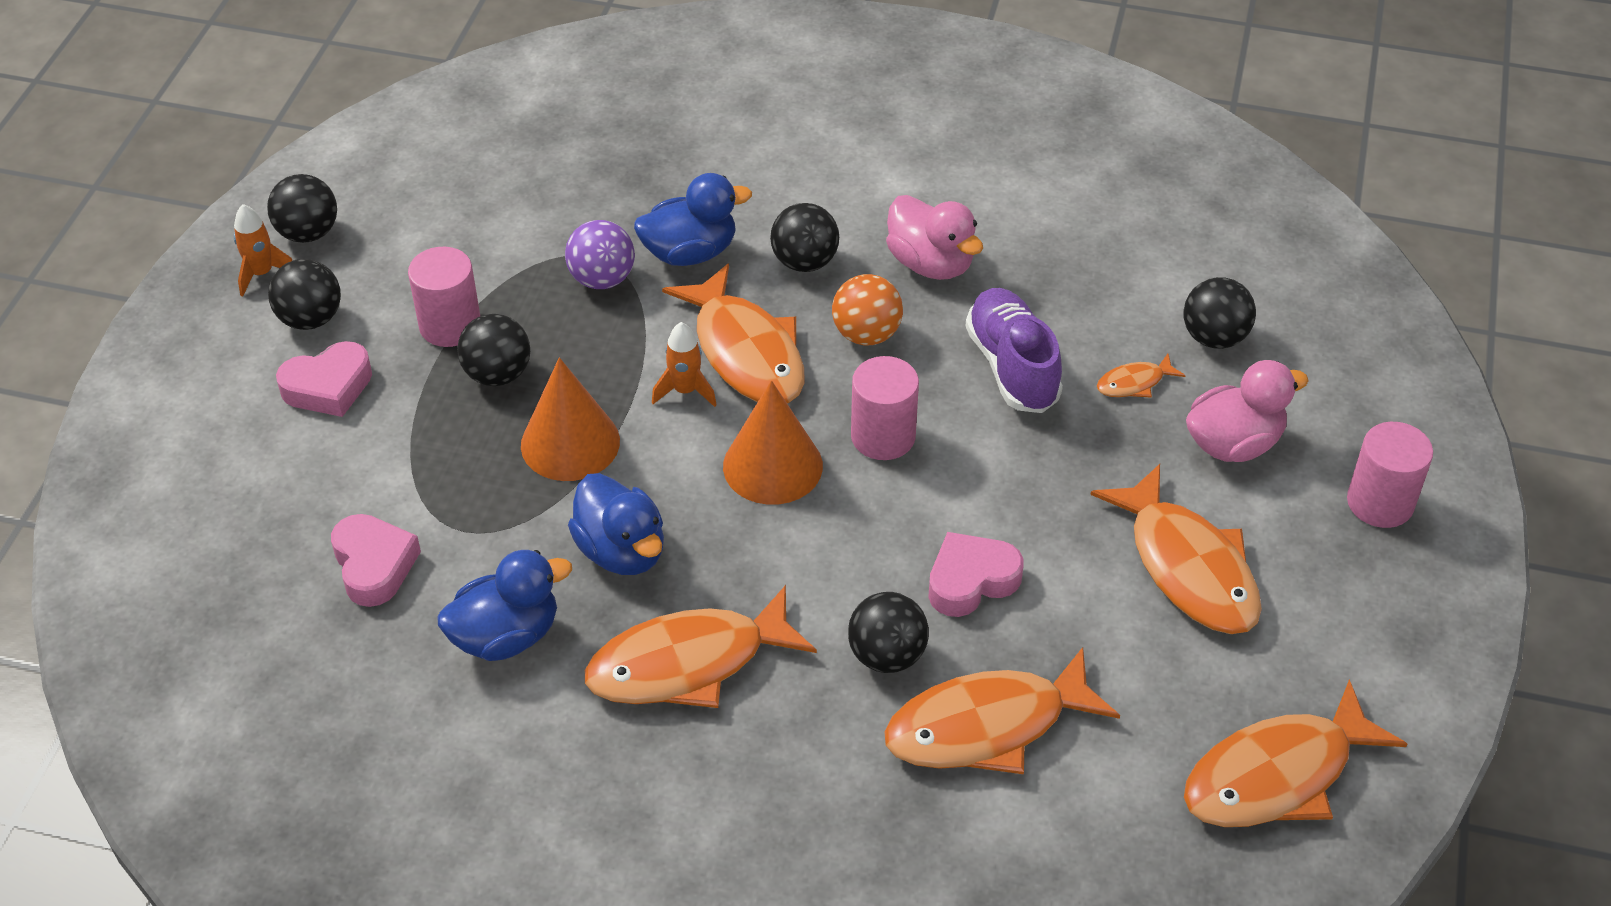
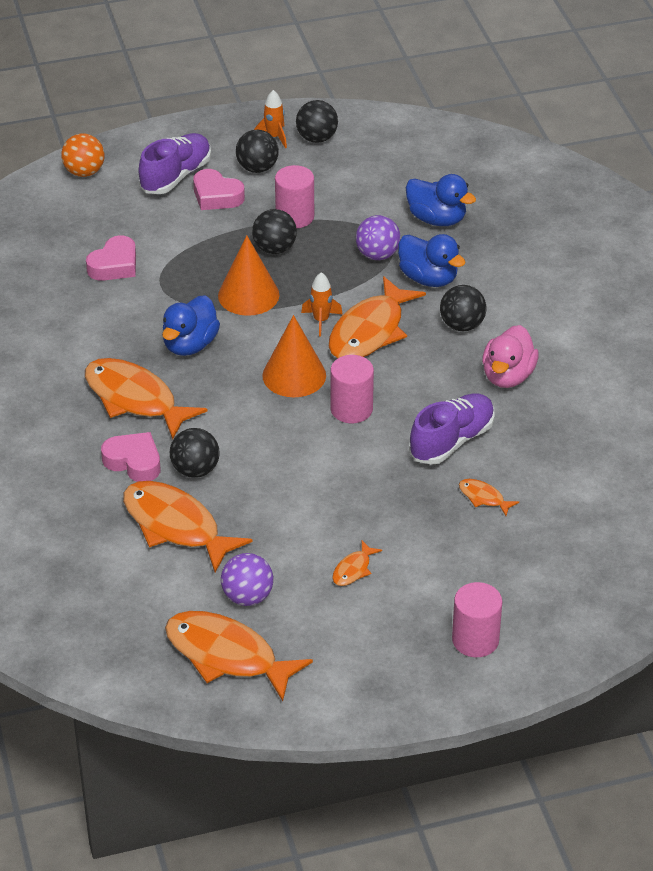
camera: 60 degrees right, 5 degrees down
(241, 412) = (176, 176): none -> purple shoe
(506, 636) = (105, 329): blue duck -> blue duck (437, 219)
(866, 334) = (425, 372): orange ball -> orange ball (84, 172)
(971, 580) = (273, 483): pink heart -> pink heart (134, 462)
(1175, 703) = (247, 596): none -> purple ball
(1188, 567) = (353, 569): orange fish -> orange fish, size x0.44
(1214, 337) = (555, 520): black ball -> none
(1233, 443) = (470, 558): pink duck -> none

